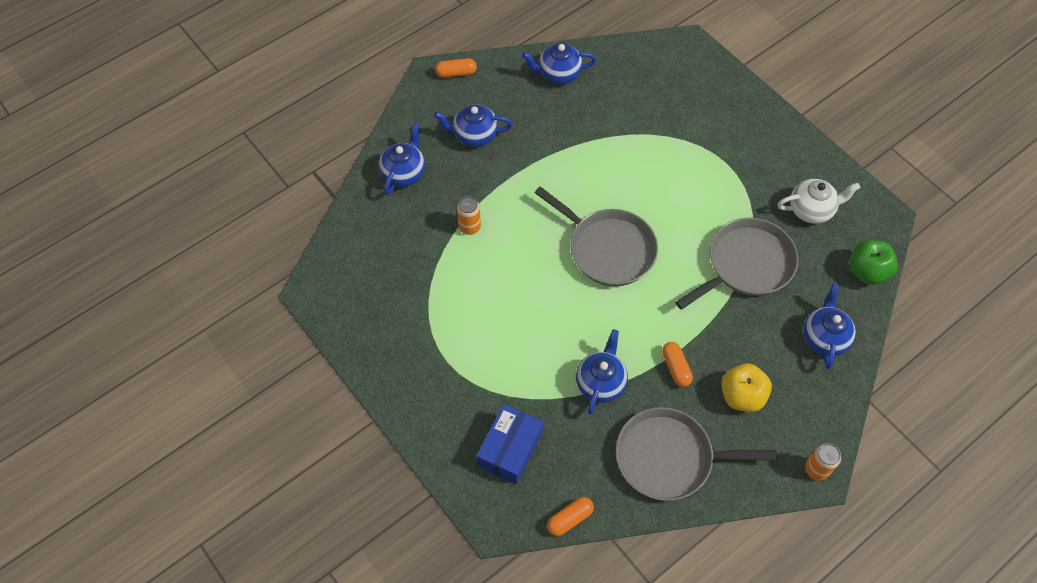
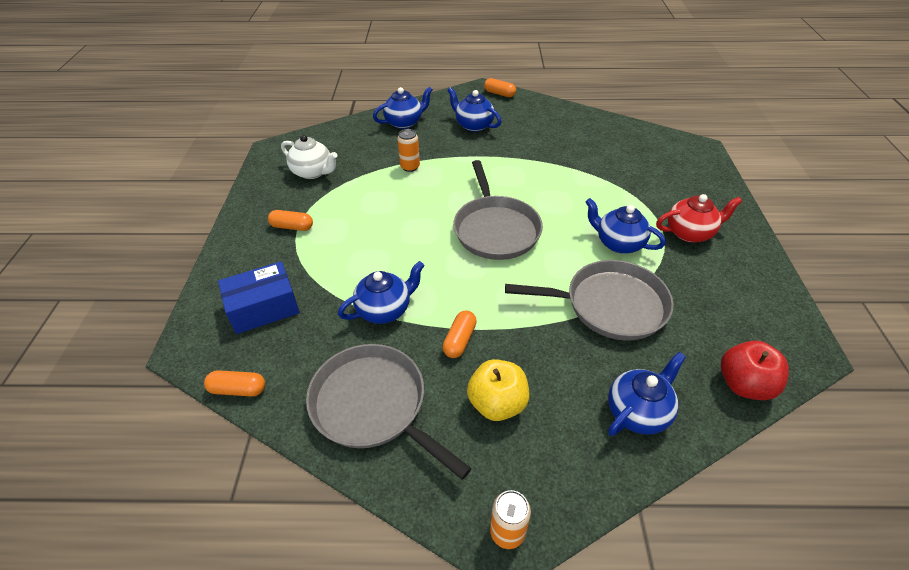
camera: 40 degrees right, 15 degrees down
(441, 363) = (292, 227): none -> orange capsule
(558, 74) = (572, 121): blue teapot -> blue teapot (618, 243)
(748, 154) = (690, 233): none -> red teapot
(811, 209) = (721, 301): white teapot -> white teapot (313, 172)
(867, 271) = (744, 384): green apple -> red apple

